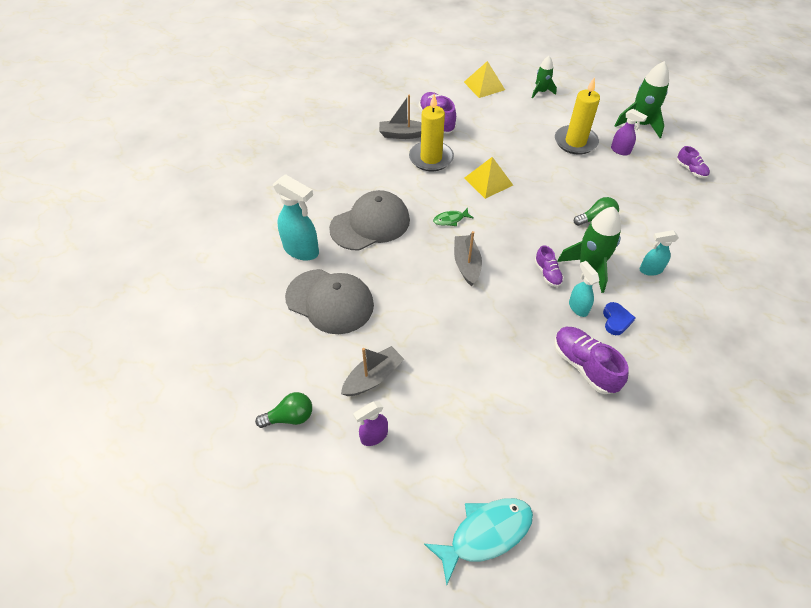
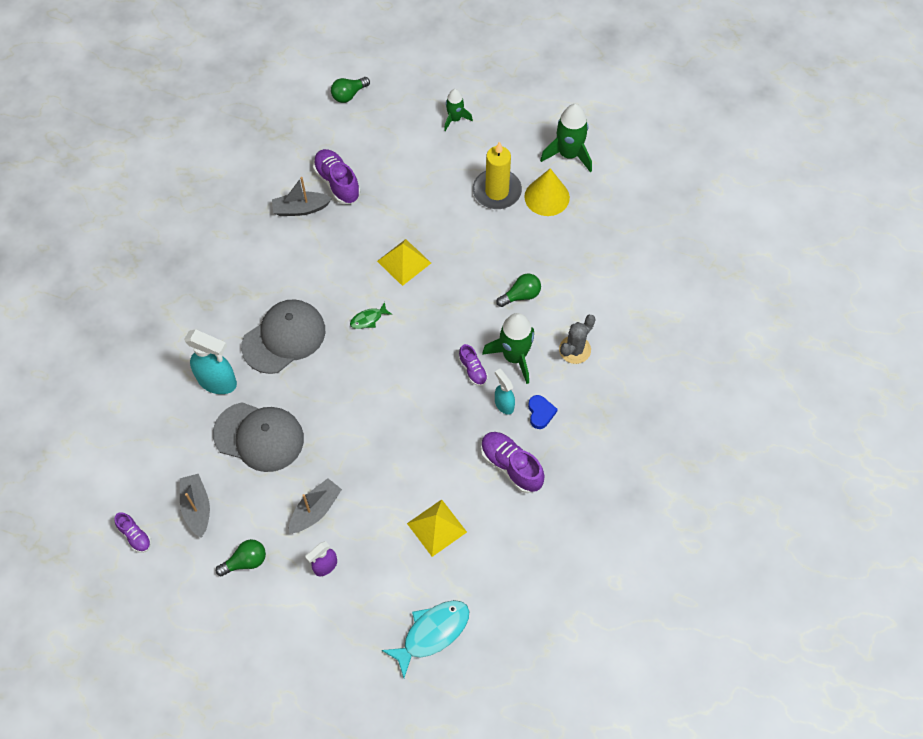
camera: 10 degrees left, 10 degrees up
(431, 158) = (337, 239): yellow candle -> none
(454, 68) = (349, 95): none -> green light bulb
(466, 264) = (390, 372): grey boat -> grey boat (197, 508)
(484, 86) = (387, 118): yellow pyramid -> yellow pyramid (436, 527)
(620, 151) = (547, 197): purple spray bottle -> yellow cone
(650, 270) = (575, 350): turquoise spray bottle -> grey cactus
(690, 170) = (622, 213): purple shoe -> purple shoe (135, 536)

